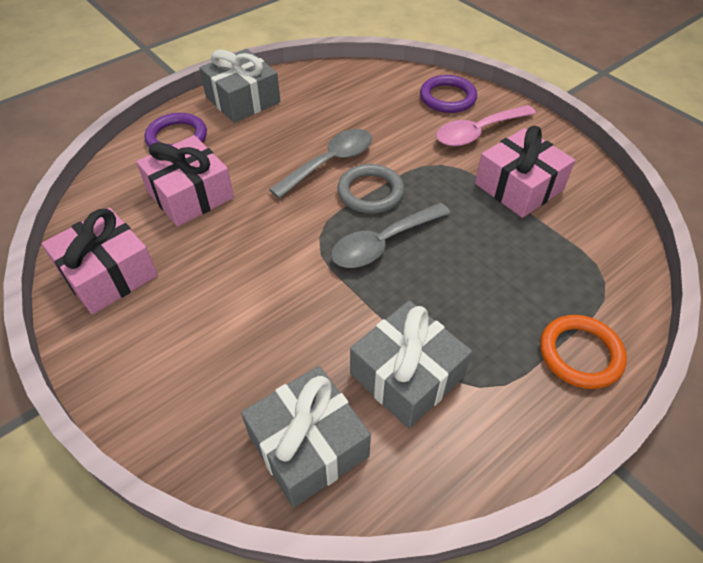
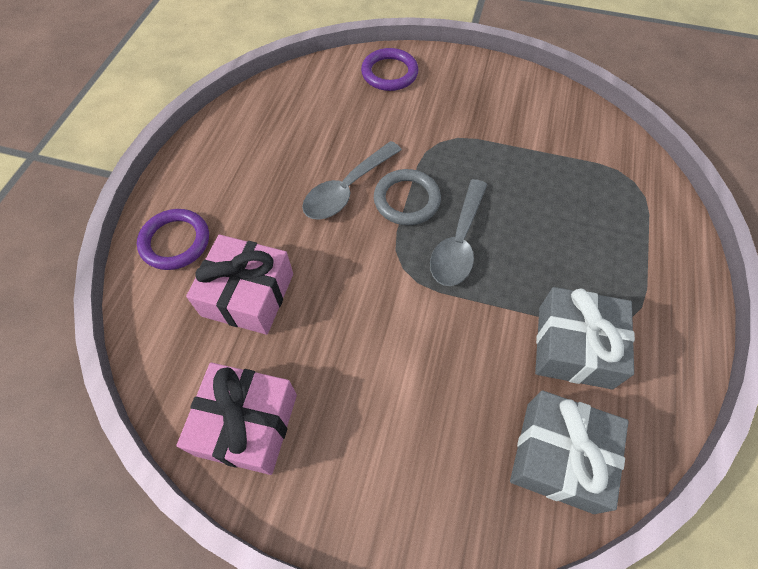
camera: 35 degrees left, 10 degrees up
(243, 100) = (204, 165): grey gift -> none
(330, 162) = (347, 189): grey spoon -> grey spoon turned 150 degrees counterclockwise
(478, 132) = (442, 96): pink spoon -> none
(519, 187) = (513, 131): pink gift -> none
(580, 354) = (665, 251): orange ring -> none

